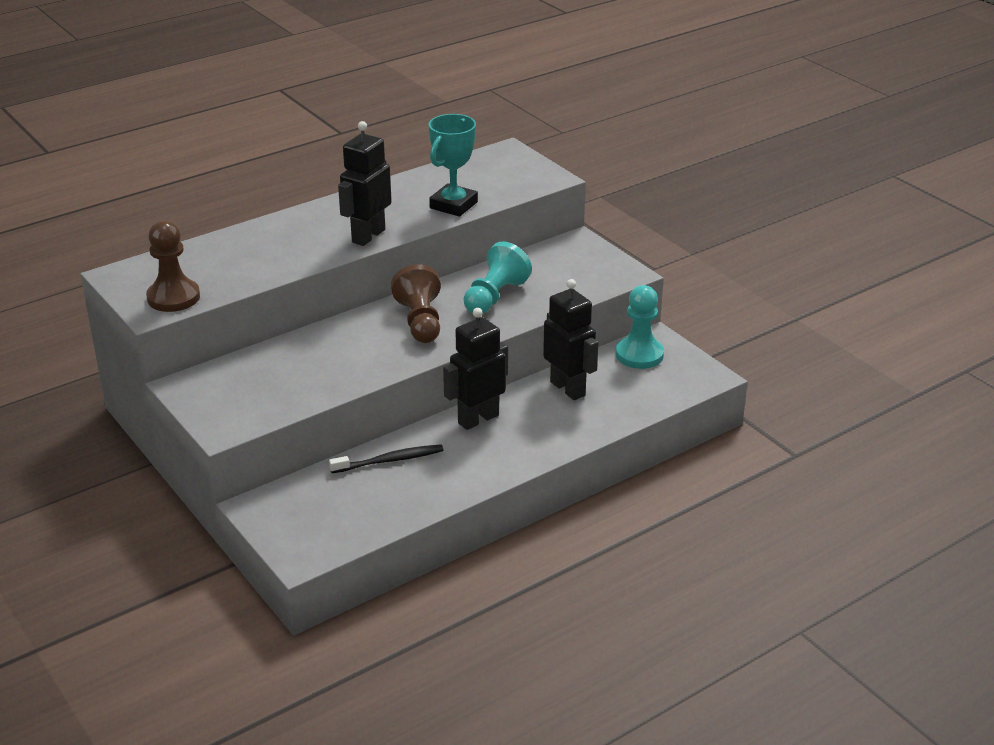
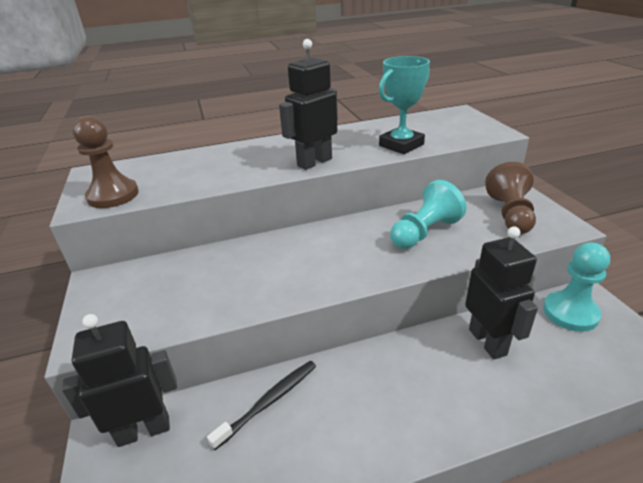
camera: 20 degrees right, 0 degrees up
(390, 460) = (269, 401): black toothbrush -> black toothbrush turned 45 degrees counterclockwise
(420, 322) = (344, 248): brown pawn -> brown pawn (510, 214)
(478, 419) = (381, 363): black robot -> black robot (144, 430)

